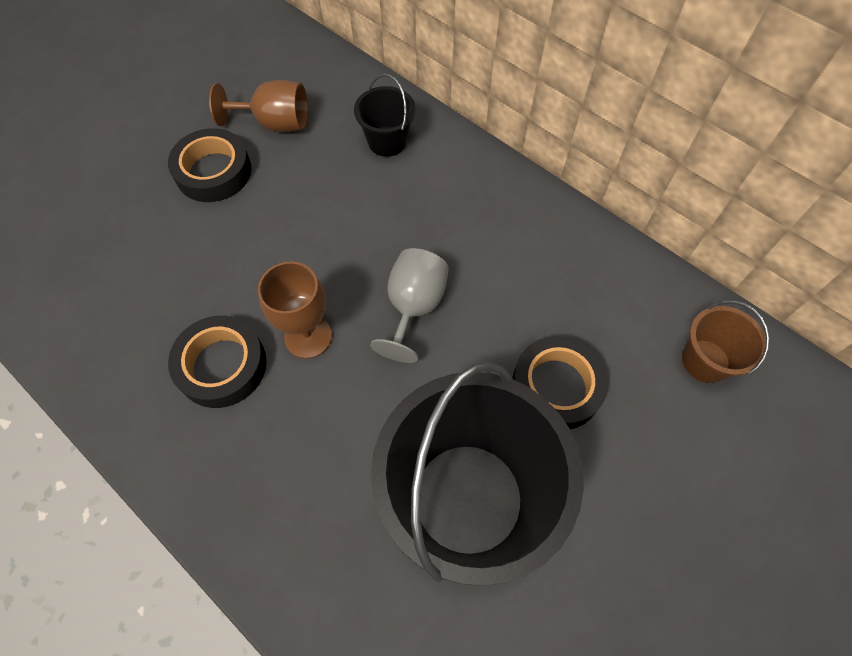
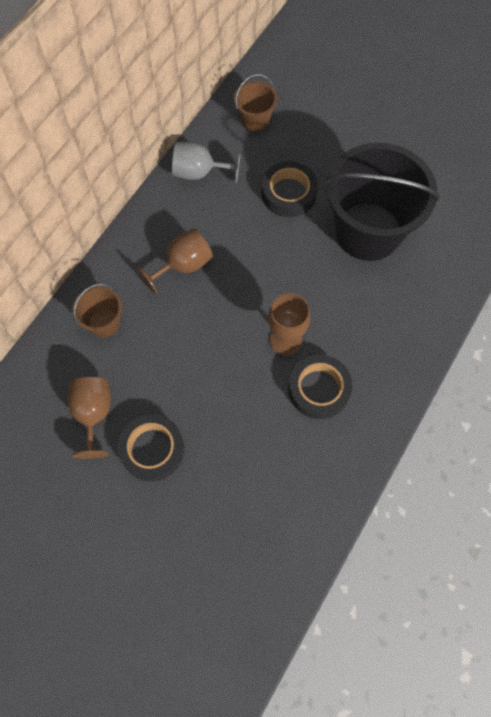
camera: 100 degrees left, 5 degrees up
(387, 141) = (104, 323): black bucket -> brown bucket
(413, 307) = (250, 279): grey goblet -> grey goblet (199, 172)
(451, 230) = (183, 265): none -> brown goblet

